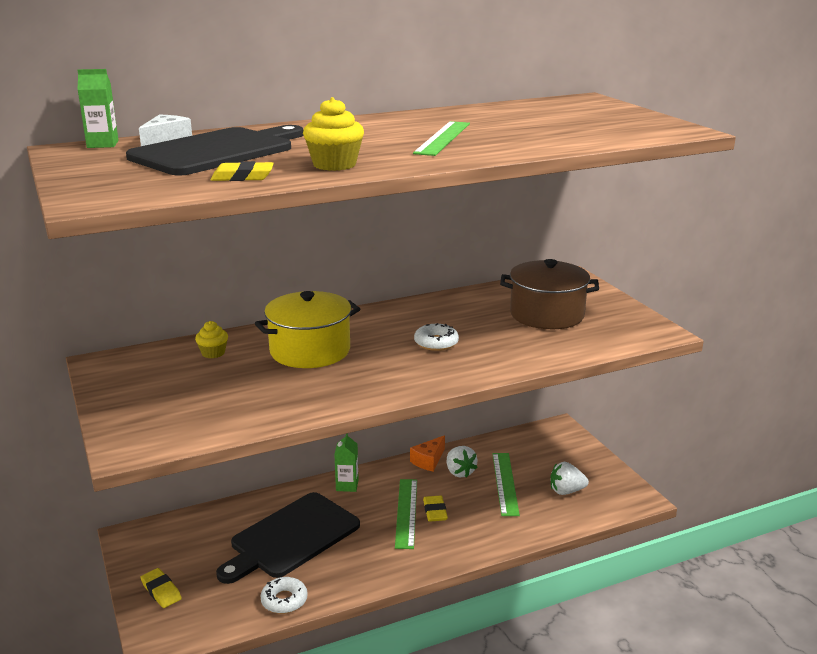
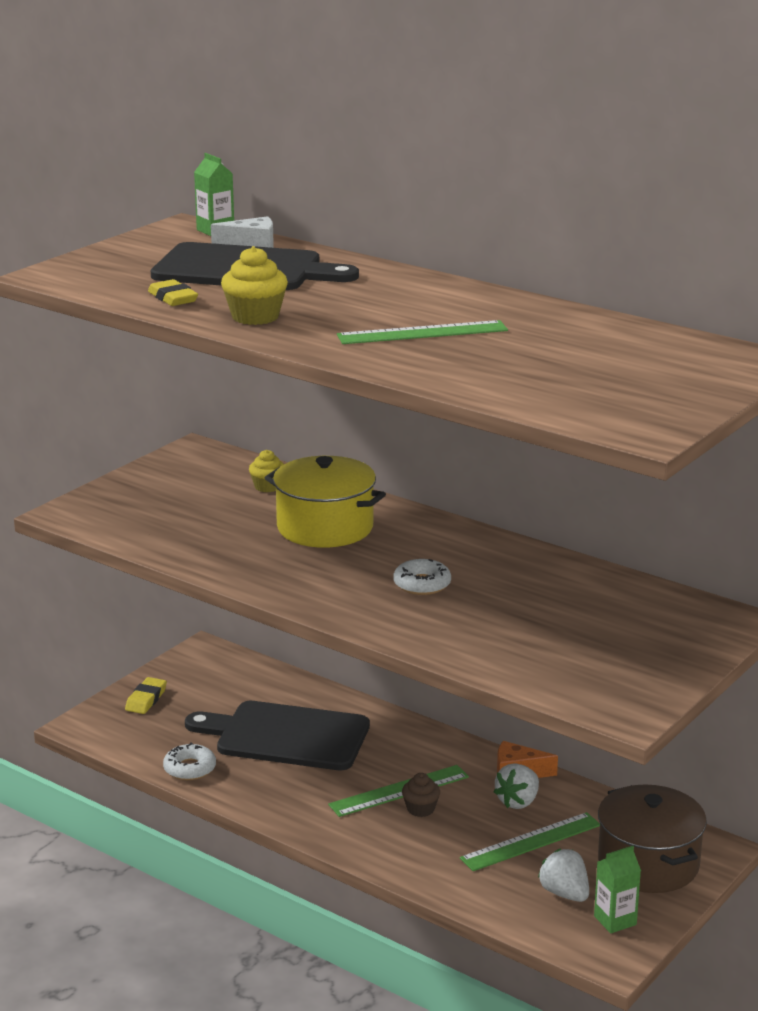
camera: 60 degrees right, 0 degrees up
(347, 485) = (409, 736): green carton -> green carton (615, 920)
(435, 511) = (420, 809): yellow eraser -> brown cupcake
(547, 314) = (584, 629): brown pot -> brown pot (648, 864)

